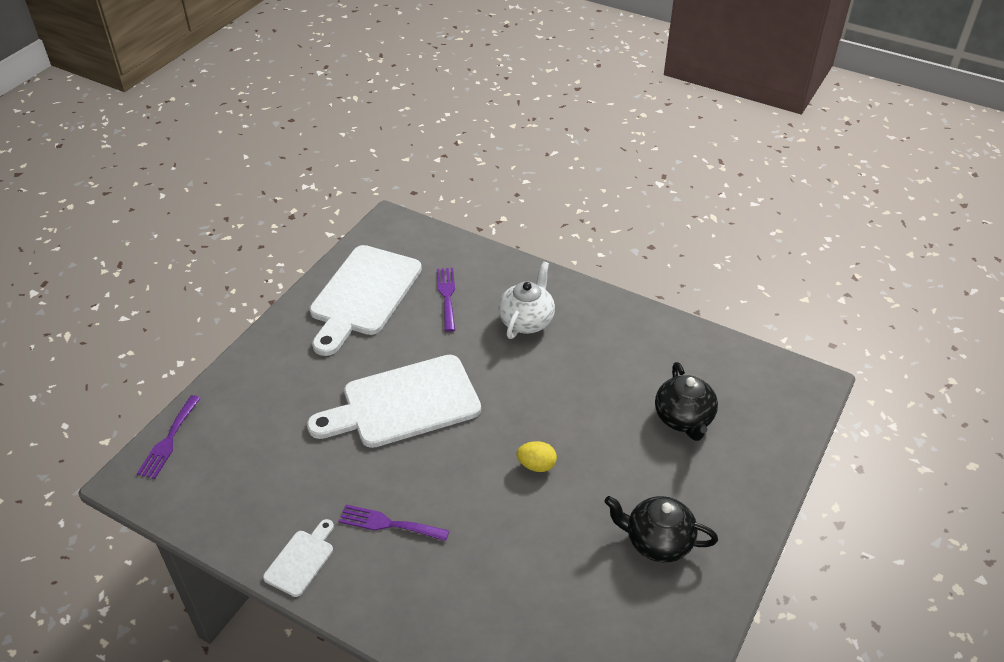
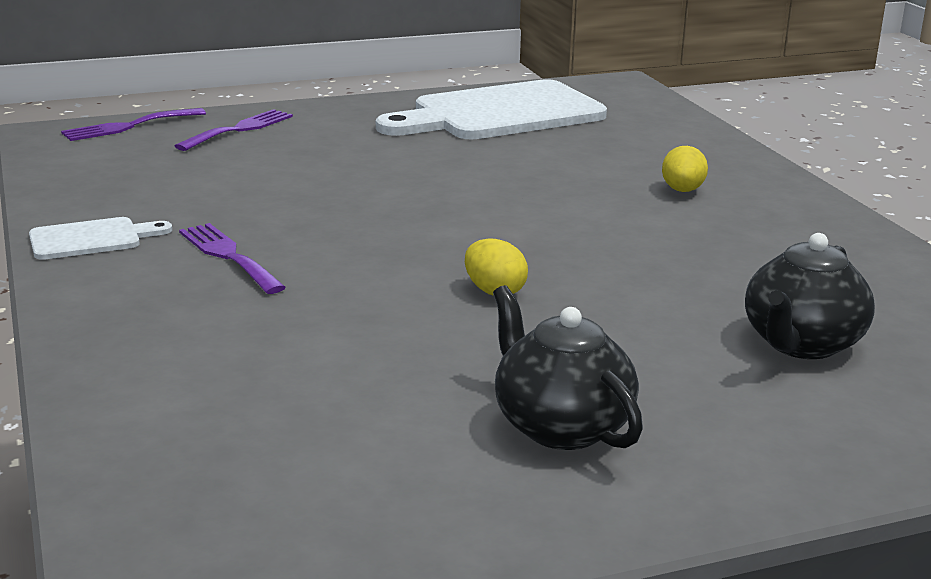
camera: 40 degrees right, 20 degrees down
(404, 403) = (410, 189): white cutting board -> none
(447, 296) = (603, 143): purple fork -> purple fork (239, 129)
(527, 321) = (682, 191): white teapot -> yellow egg

